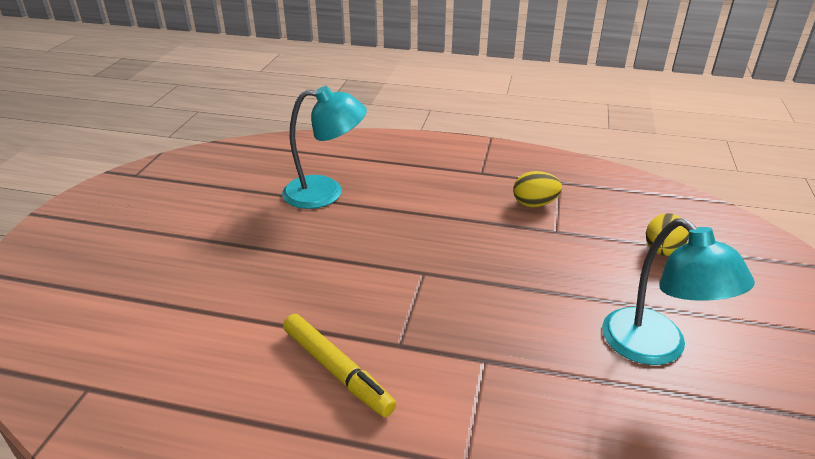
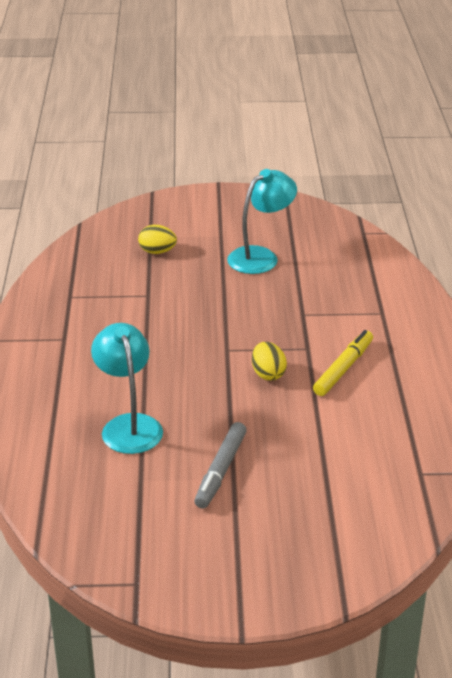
camera: 105 degrees left, 0 degrees up
(223, 233) = (220, 471): none -> grey marker
(534, 204) = (111, 307): yellow egg -> yellow egg (268, 374)

